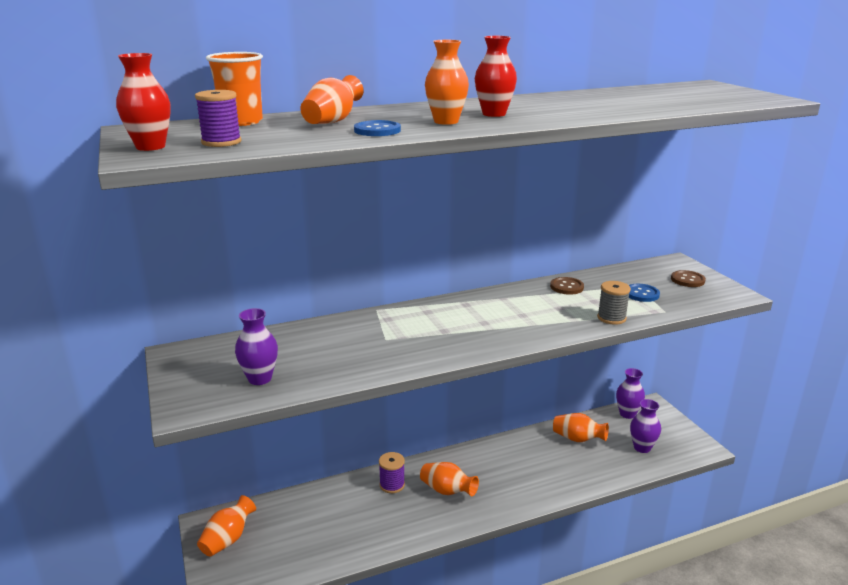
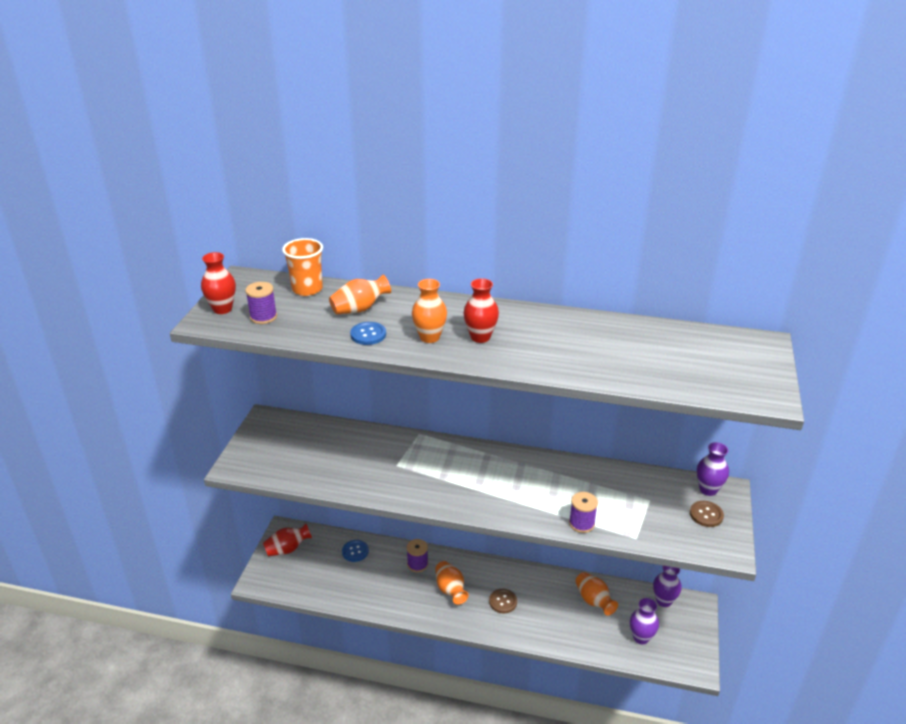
camera: 35 degrees right, 10 degrees up
(228, 539) = (287, 549): orange vase -> red vase
(260, 379) = (291, 463): purple vase -> purple vase (708, 489)
(566, 287) = (587, 474): brown button -> brown button (503, 601)
(611, 318) = (581, 523): grey spool -> purple spool
(641, 294) = (641, 511): blue button -> blue button (355, 551)

